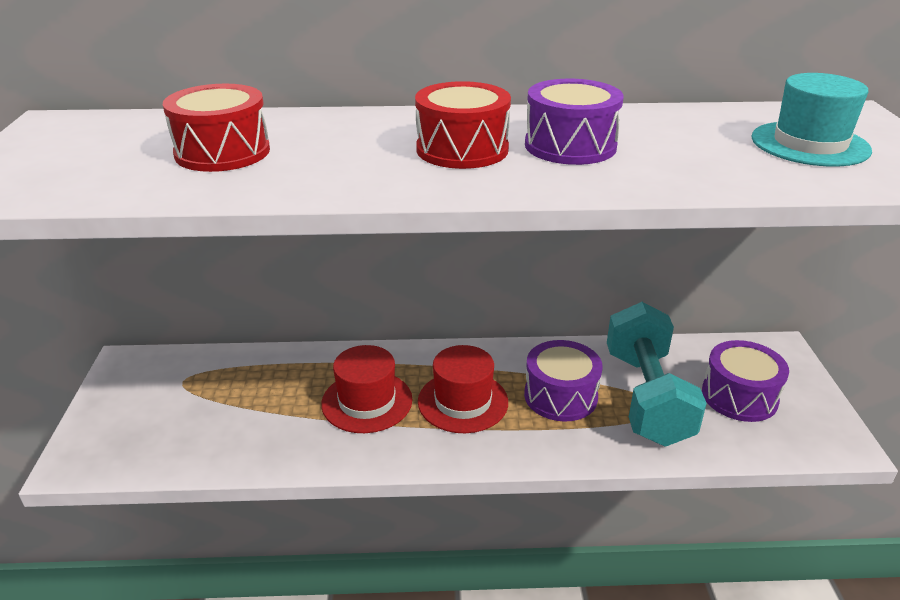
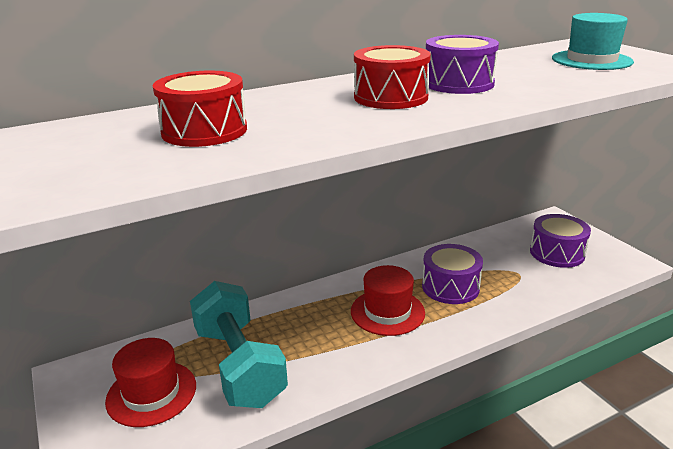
camera: 25 degrees left, 5 degrees down
(367, 402) = (315, 335): red hat -> red hat (151, 393)
(646, 397) = (504, 270): turquoise dumbbell -> turquoise dumbbell (239, 365)

